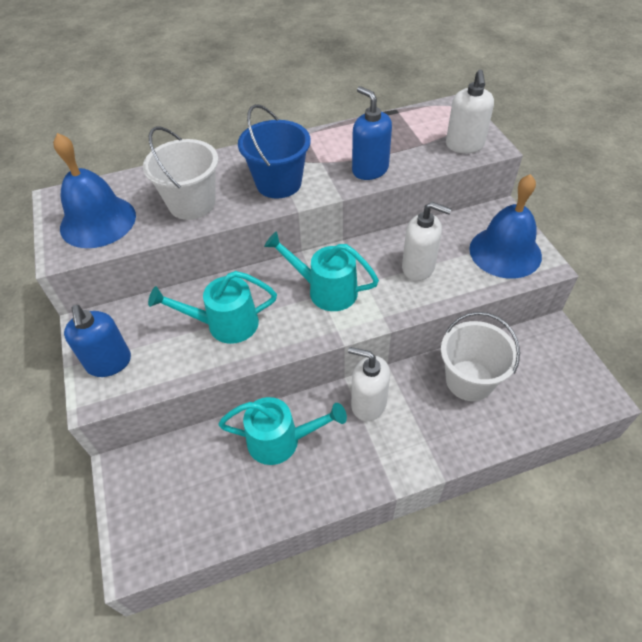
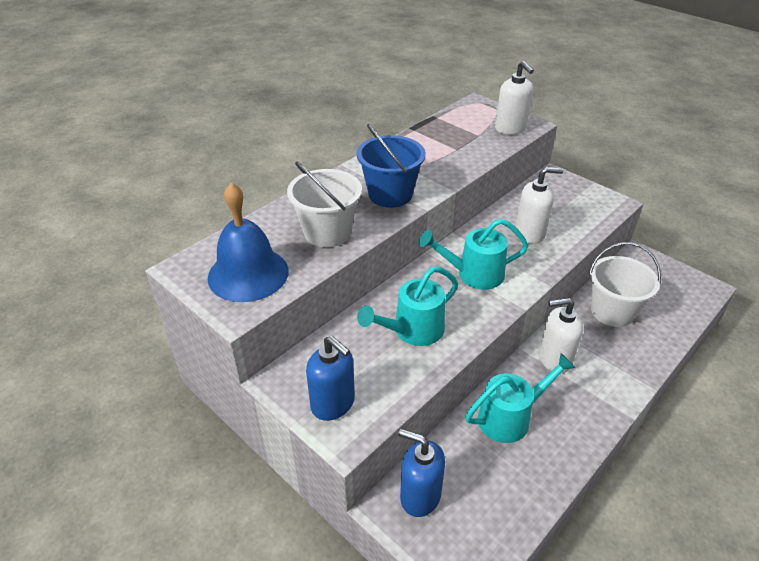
camera: 30 degrees left, 10 degrees down
(370, 170) = (456, 164): blue soap dispenser -> blue soap dispenser (420, 496)
(505, 252) = (581, 202): blue bell -> none

